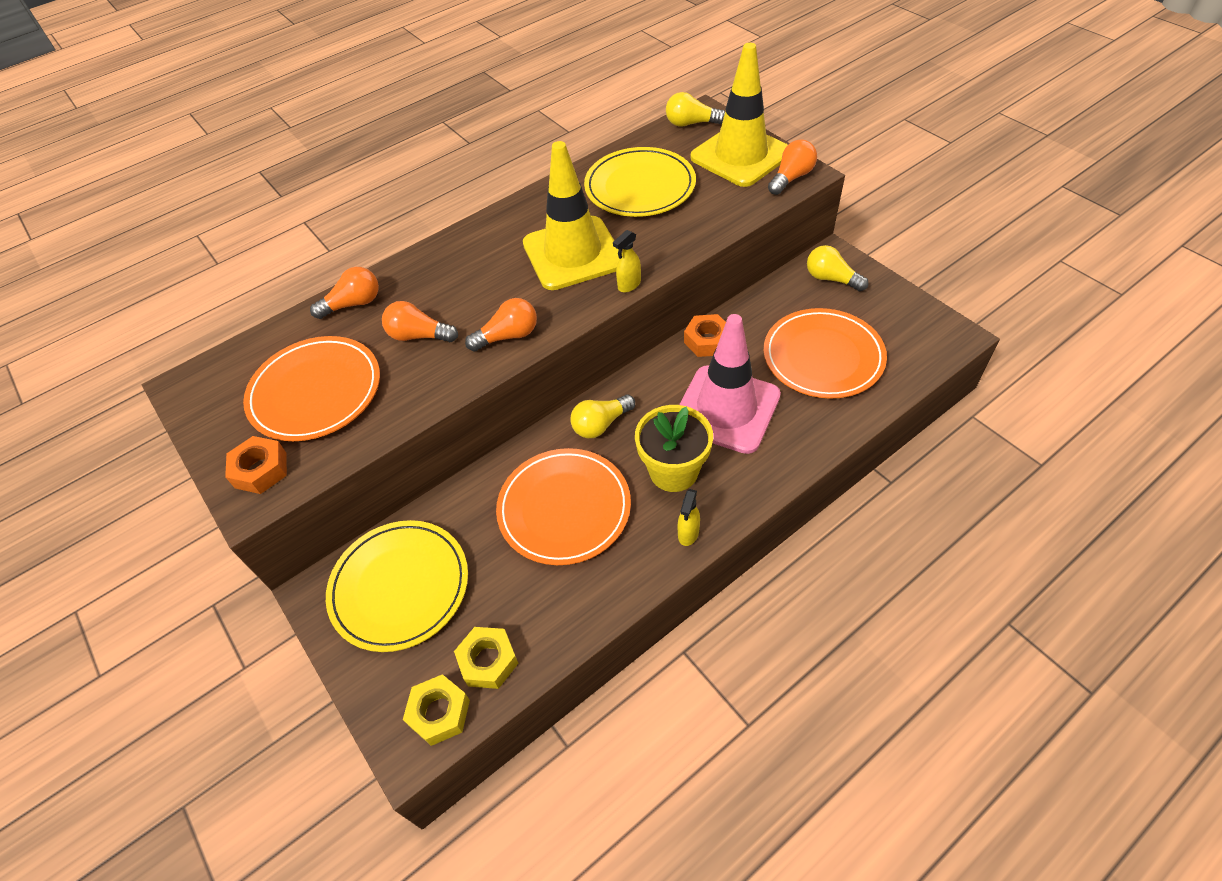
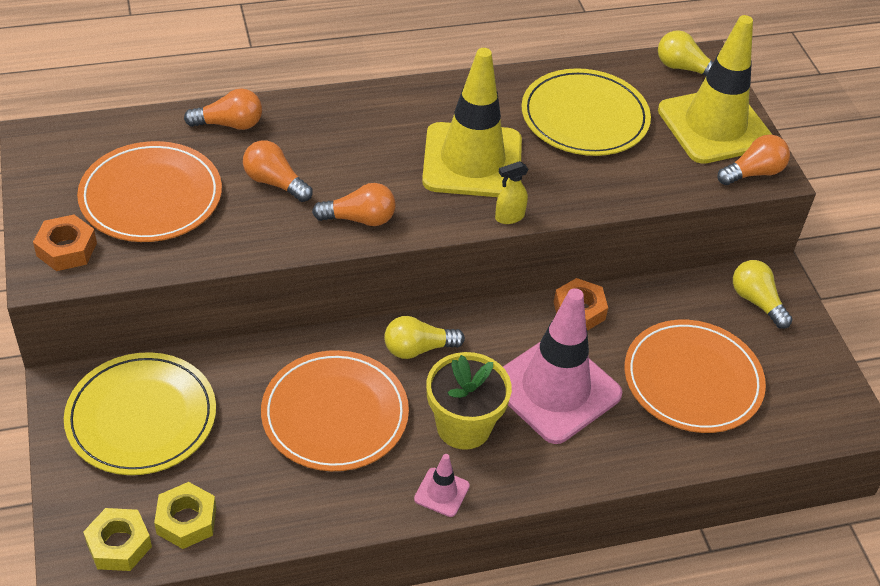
camera: 15 degrees right, 5 degrees down
(688, 533) = (442, 492): yellow spray bottle -> pink traffic cone

